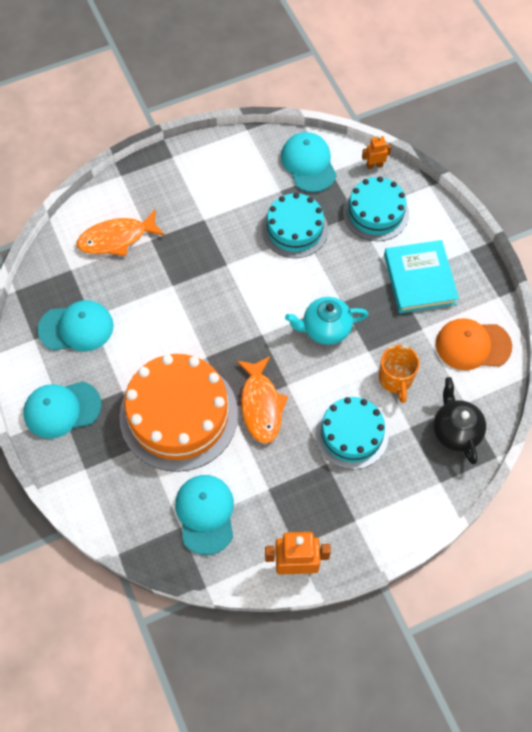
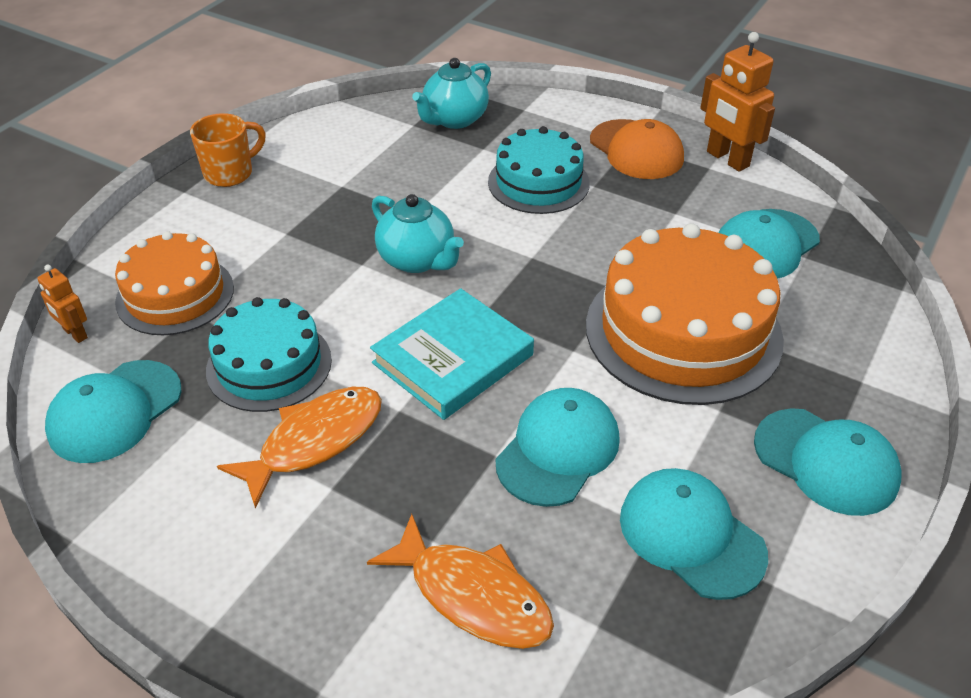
camera: 125 degrees left, 20 degrees down
(155, 310) = (558, 450): none -> turquoise cap
(261, 405) = (584, 266): orange fish -> orange fish (314, 441)
(375, 213) = (175, 295): turquoise cake -> orange cake
(395, 379) = (433, 179): orange mug -> orange mug (230, 173)
(419, 279) = (266, 213): turquoise book -> turquoise book (453, 359)
(455, 431) = (454, 119): black teapot -> turquoise teapot
(472, 345) = (331, 144): orange cap -> orange cap (636, 150)

